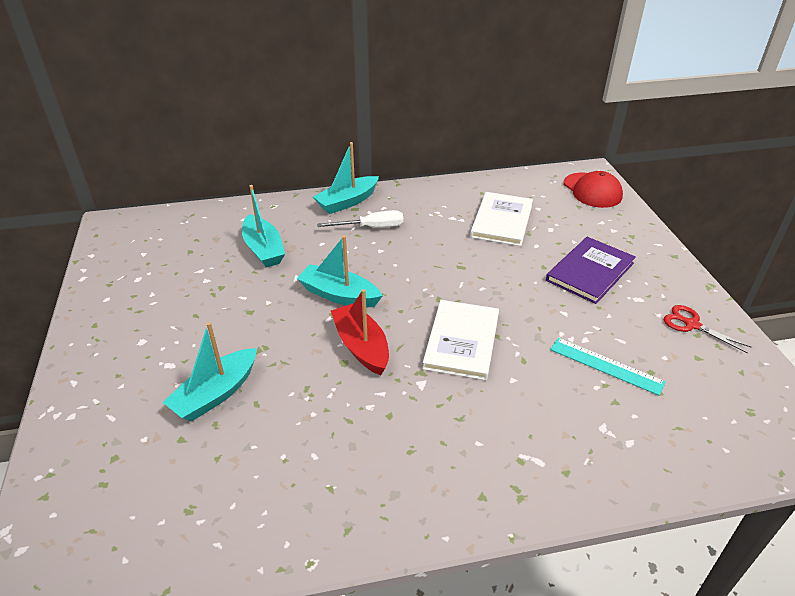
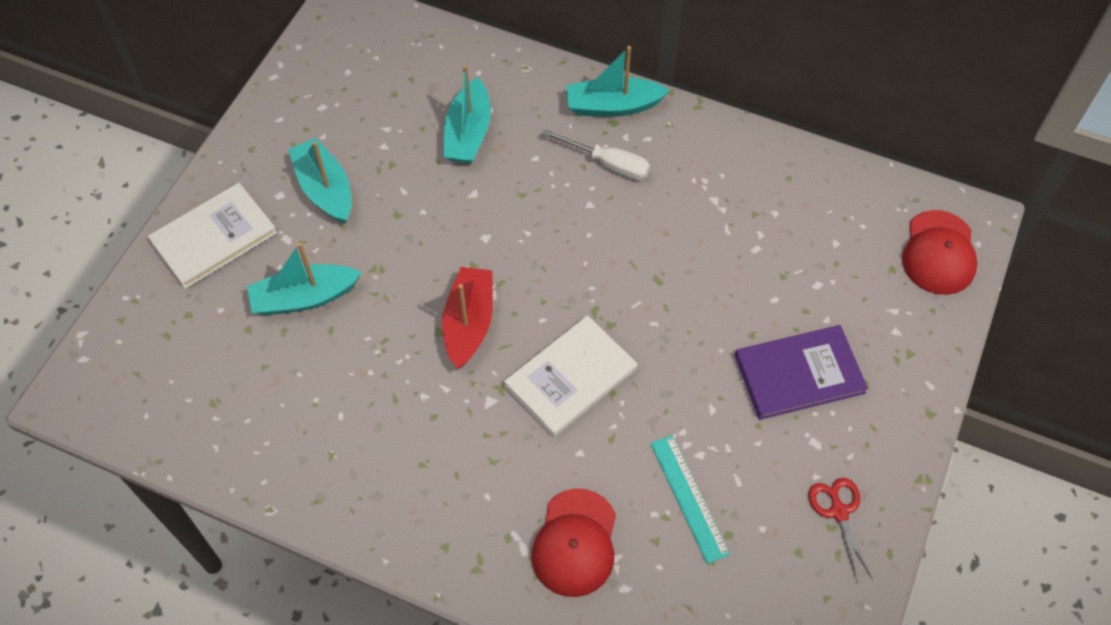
camera: 35 degrees right, 20 degrees up
(339, 295) = (497, 244): turquoise boat -> turquoise boat (325, 189)
(501, 221) = (769, 238): white book -> white book (214, 237)
(568, 435) = (575, 543): none -> red cap

